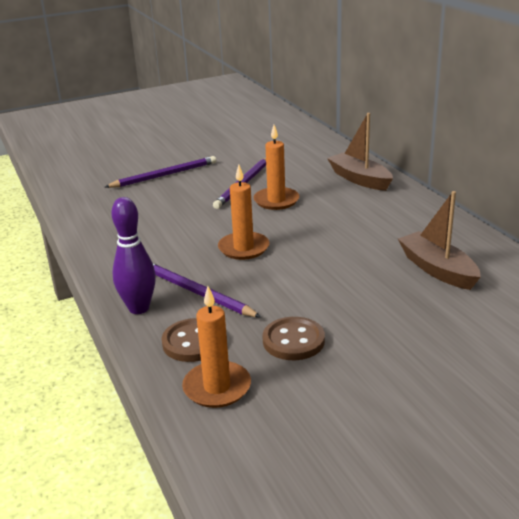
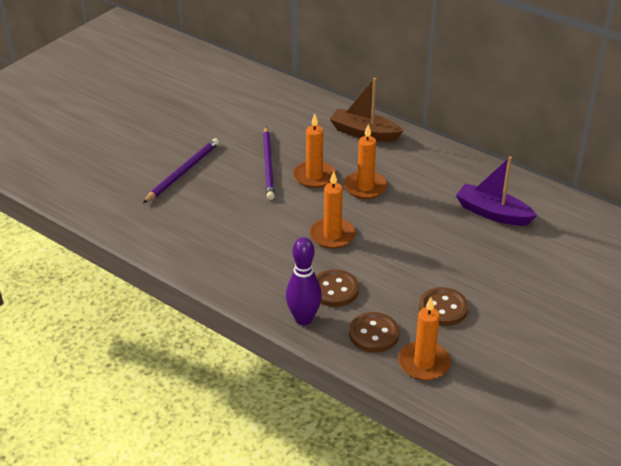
camera: 30 degrees left, 10 degrees up
(196, 292) = (334, 290): purple pencil -> brown button
(317, 219) = (365, 187): none -> orange candle
(437, 269) = (492, 213): brown boat -> purple boat

